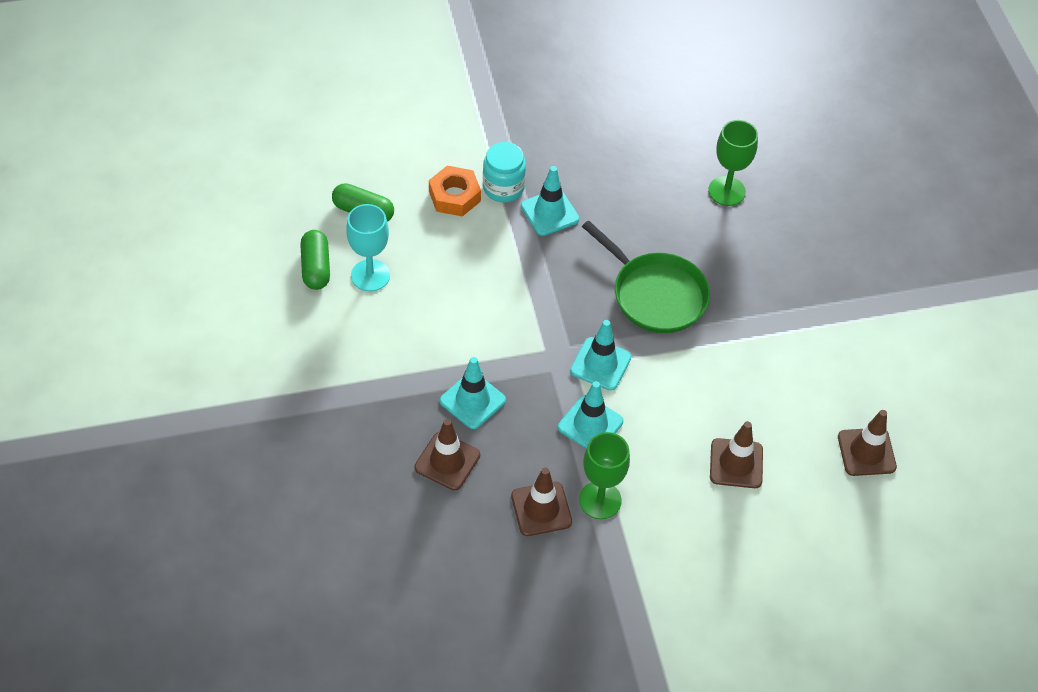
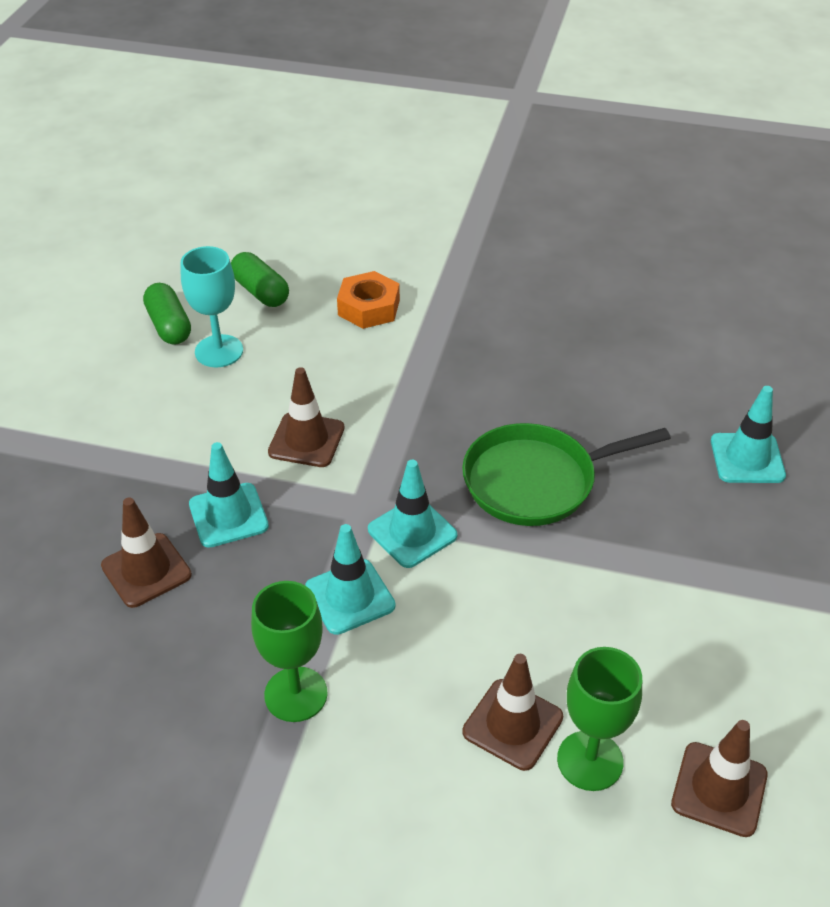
camera: 30 degrees right, 10 degrees down
(316, 267) = (169, 326): green capsule -> green capsule turned 45 degrees counterclockwise
(503, 187) = (429, 316): turquoise jar -> none
(541, 509) = (214, 673): brown traffic cone -> brown traffic cone (306, 440)
(549, 212) = (464, 355): turquoise traffic cone -> turquoise traffic cone (747, 458)
(656, 295) = (535, 481): green pan -> green pan turned 90 degrees clockwise
(726, 191) = (700, 401): green goblet -> green goblet (590, 760)

